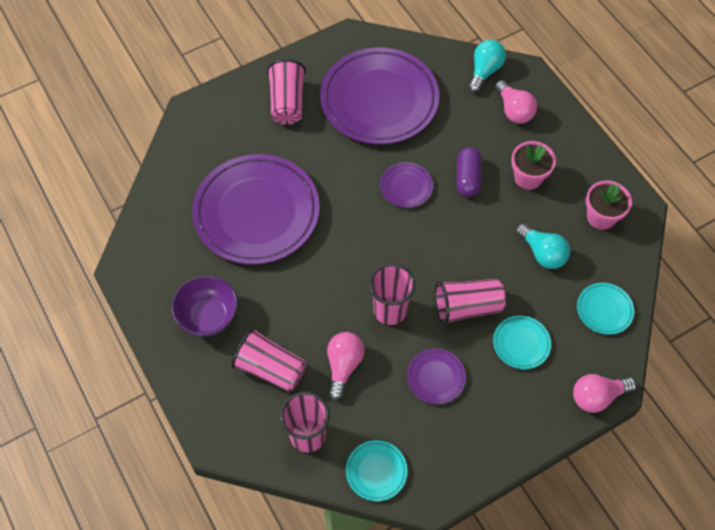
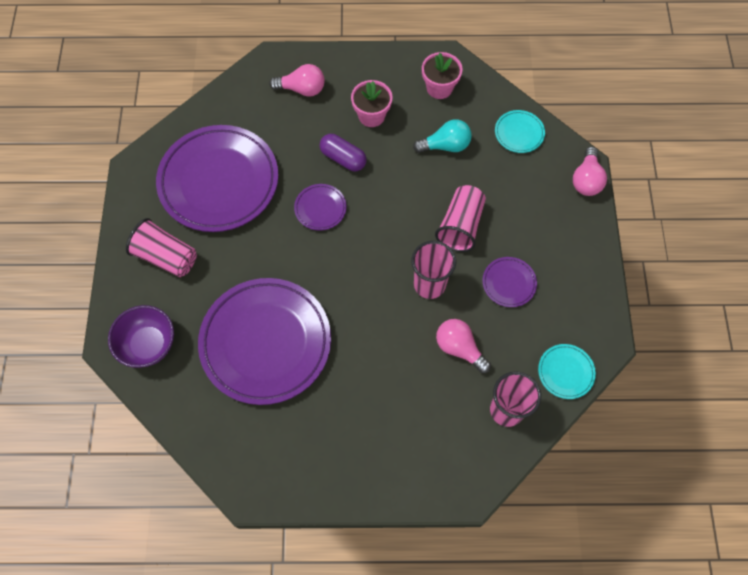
camera: 60 degrees left, 5 degrees up
(208, 316) = (346, 438): purple bowl -> purple bowl (148, 344)
(270, 368) = (428, 409): pink cup -> none
(484, 71) = (248, 88): turquoise light bulb -> none
(521, 343) = (514, 205): turquoise plate -> none

